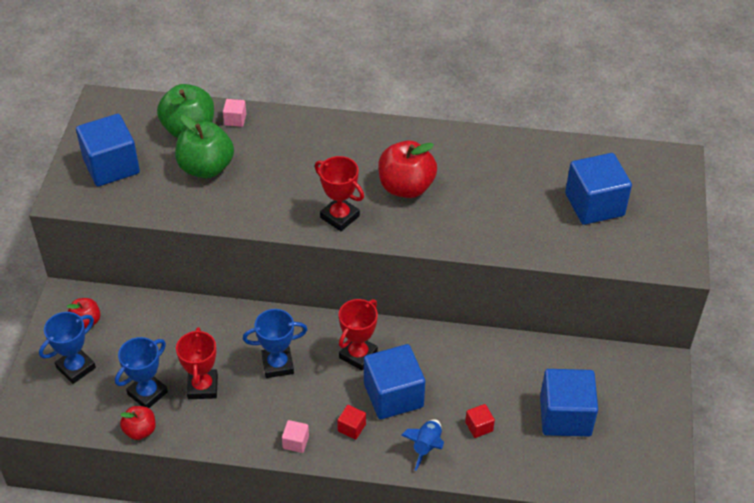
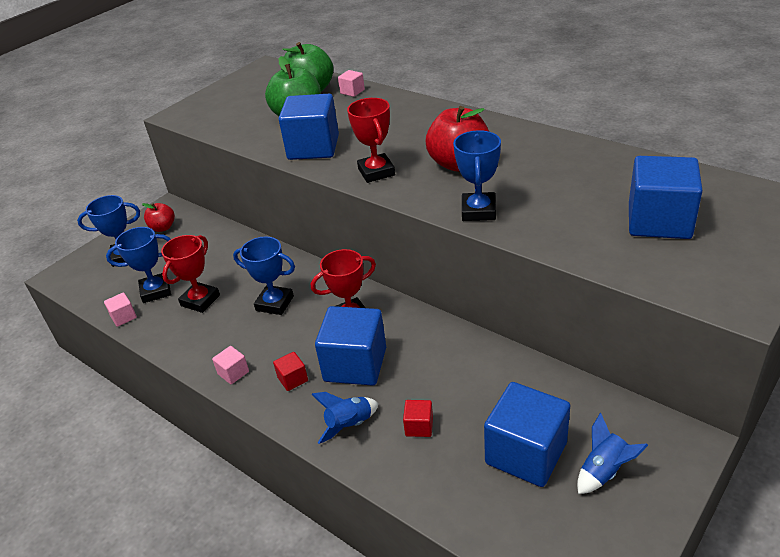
camera: 35 degrees right, 10 degrees down
(111, 166) = (230, 102): blue cube -> blue cube (313, 147)
(140, 430) = (123, 317): red apple -> pink cube
(457, 234) = (478, 211): none -> blue trophy
(621, 408) = (604, 471): none -> blue rocket

